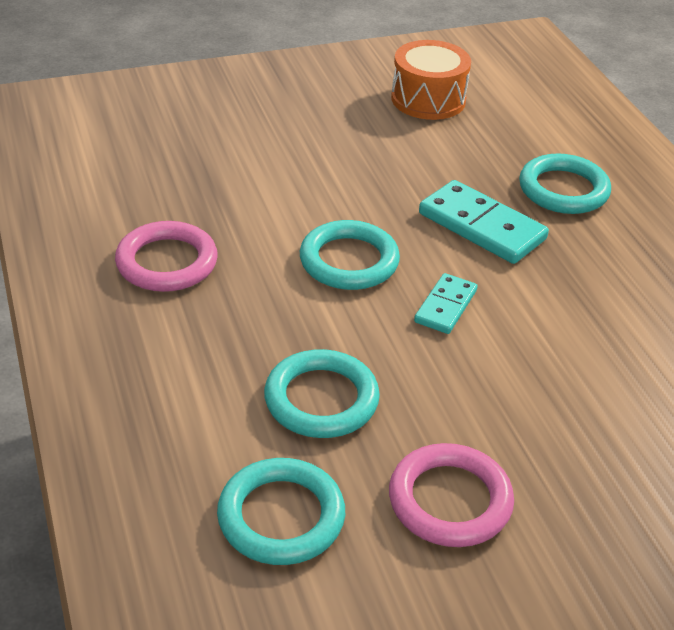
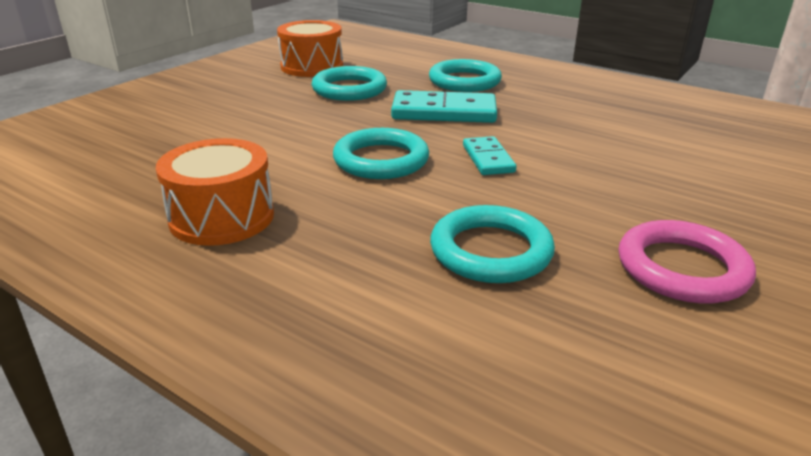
camera: 35 degrees left, 10 degrees down
(167, 262) = (222, 217): pink ring -> orange drum
(281, 516) = (592, 354): turquoise ring -> turquoise ring (349, 89)

